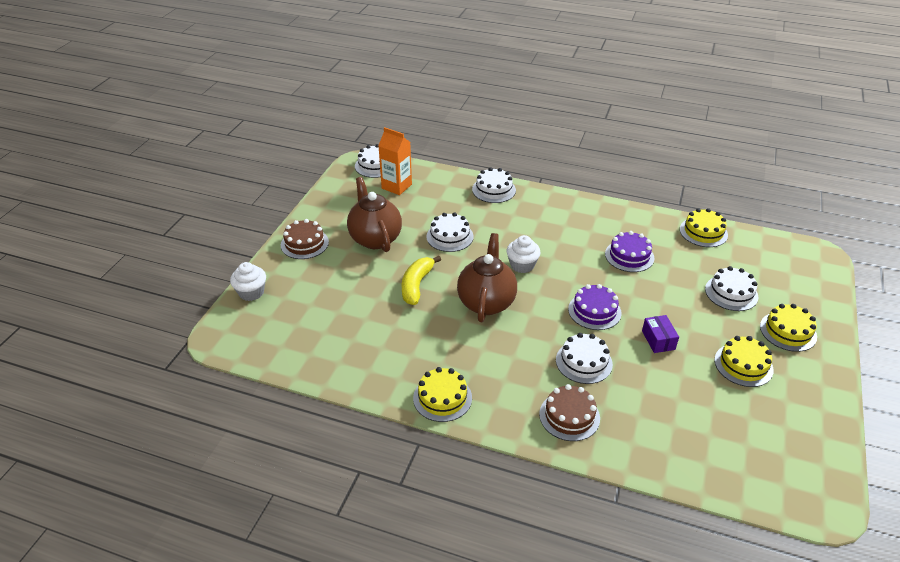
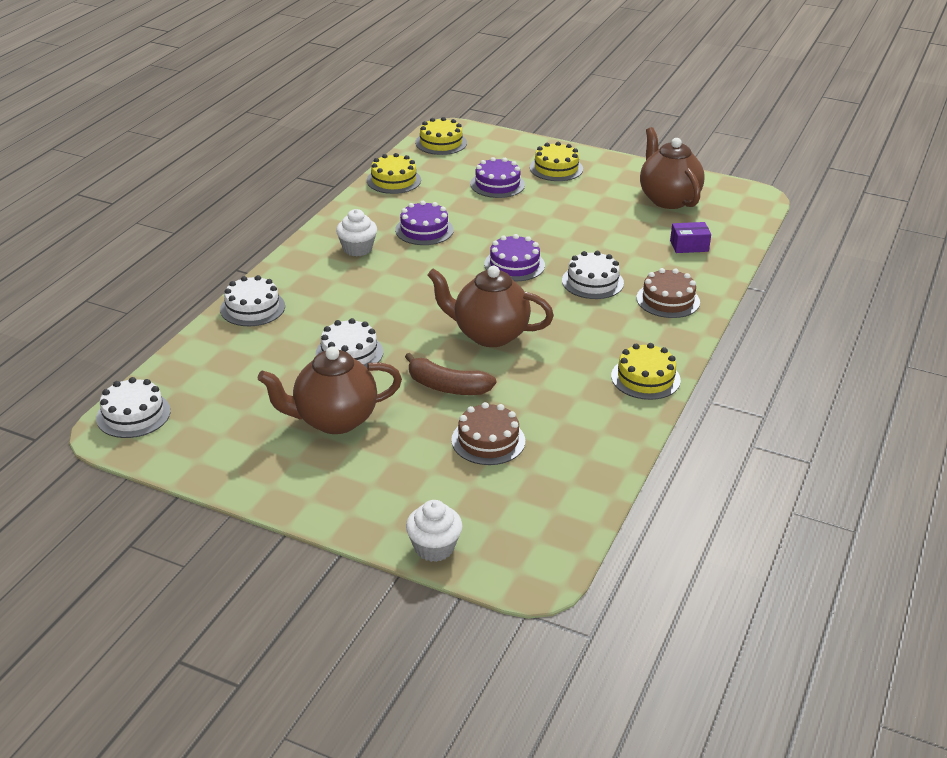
camera: 85 degrees left, 5 degrees down
(304, 243) = (325, 493): brown cake -> brown cake (488, 440)
(396, 186) = (205, 394): orange carton -> none
(416, 285) = (447, 387): yellow banana -> brown banana
(522, 265) = (424, 302): white cupcake -> white cupcake (357, 249)
(658, 340) = (563, 235): purple box -> purple box (689, 246)
(731, 293) = (497, 184): white cake -> purple cake
(743, 365) = (599, 198): yellow cake -> yellow cake (441, 143)
(771, 421) = (668, 199): none -> brown teapot

